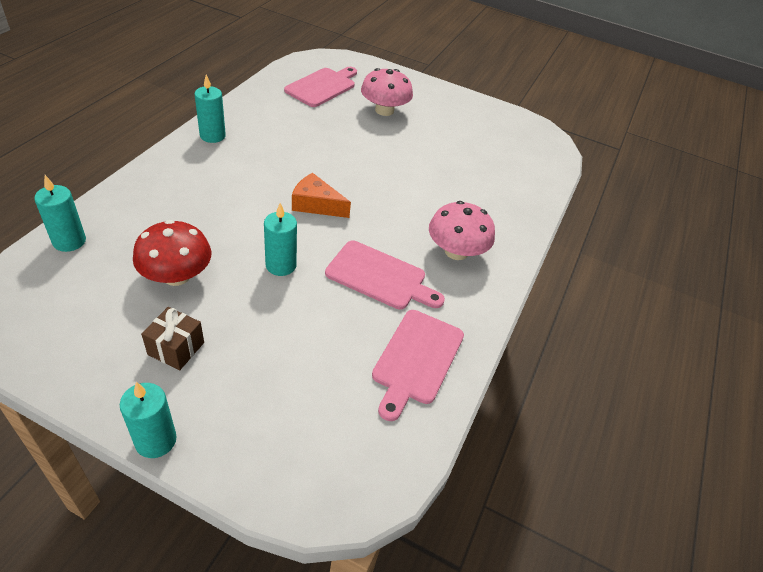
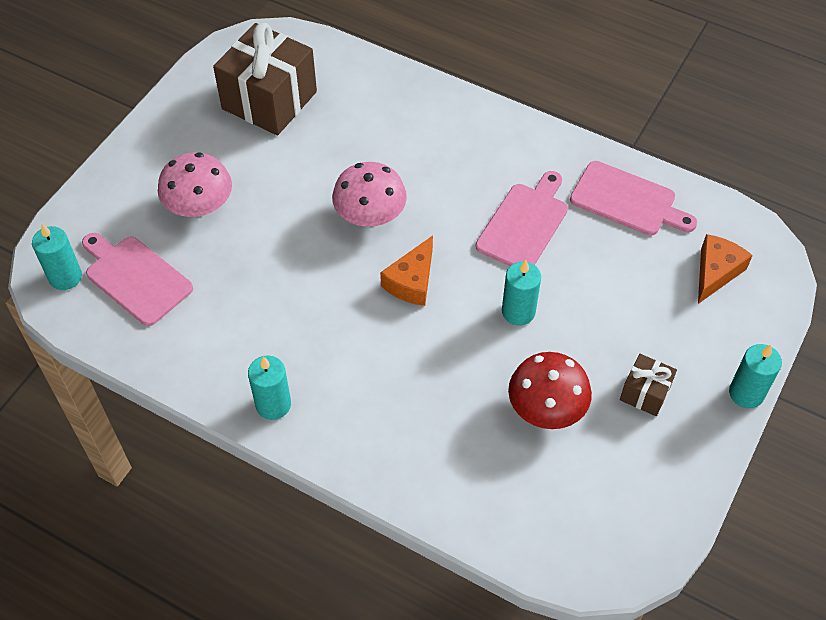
camera: 80 degrees left, 10 degrees up
(69, 241) = (504, 527): turquoise candle -> turquoise candle (65, 277)
(322, 432) = (716, 272): none -> orange cheese
(456, 251) = (477, 156): pink mushroom -> pink mushroom (370, 215)
(489, 142) = (269, 100): none -> brown gift

